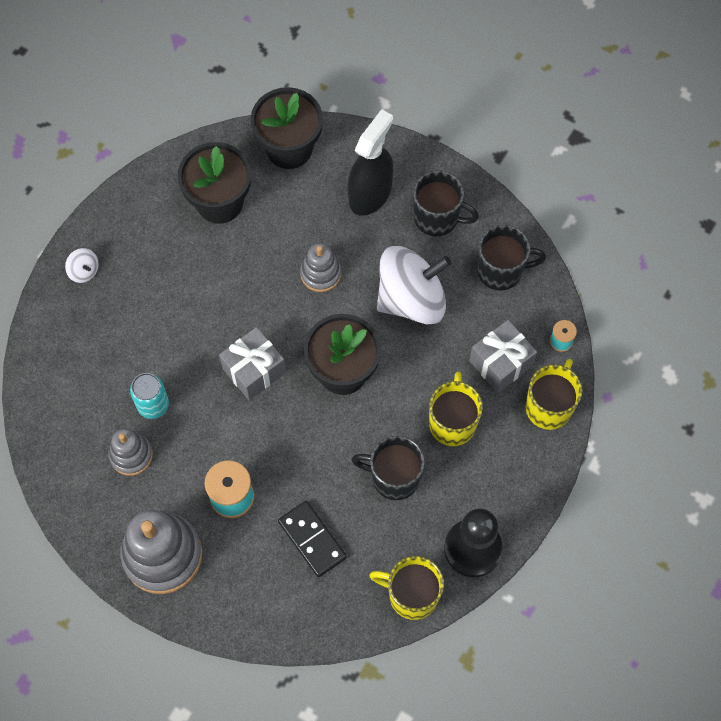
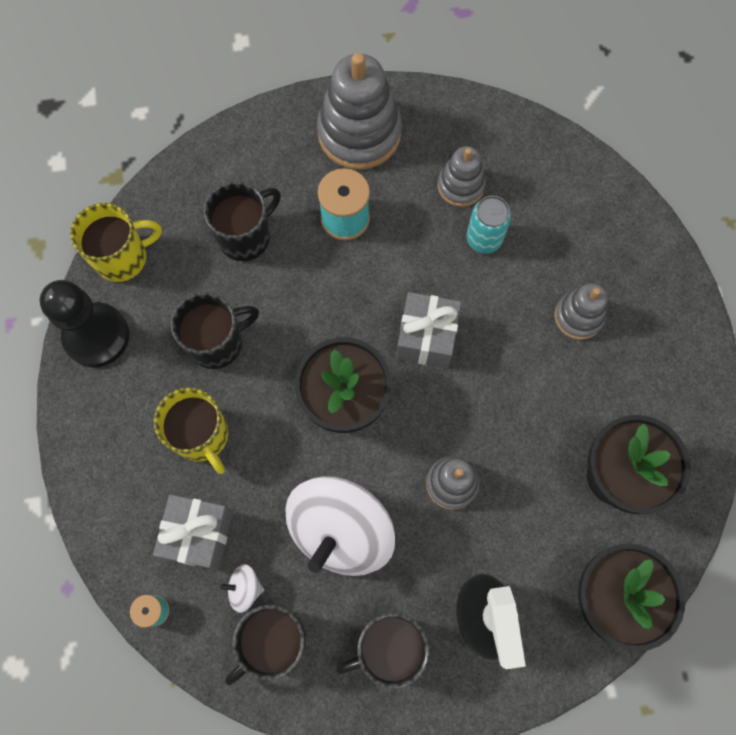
camera: 140 degrees right, 5 degrees up
(84, 271) = (665, 304): white spinning top -> white spinning top (245, 588)
(145, 307) = (578, 316): none -> grey stacking toy
(312, 540) = (246, 236): black domino -> black mug
(549, 406) = (118, 528): yellow mug -> none

